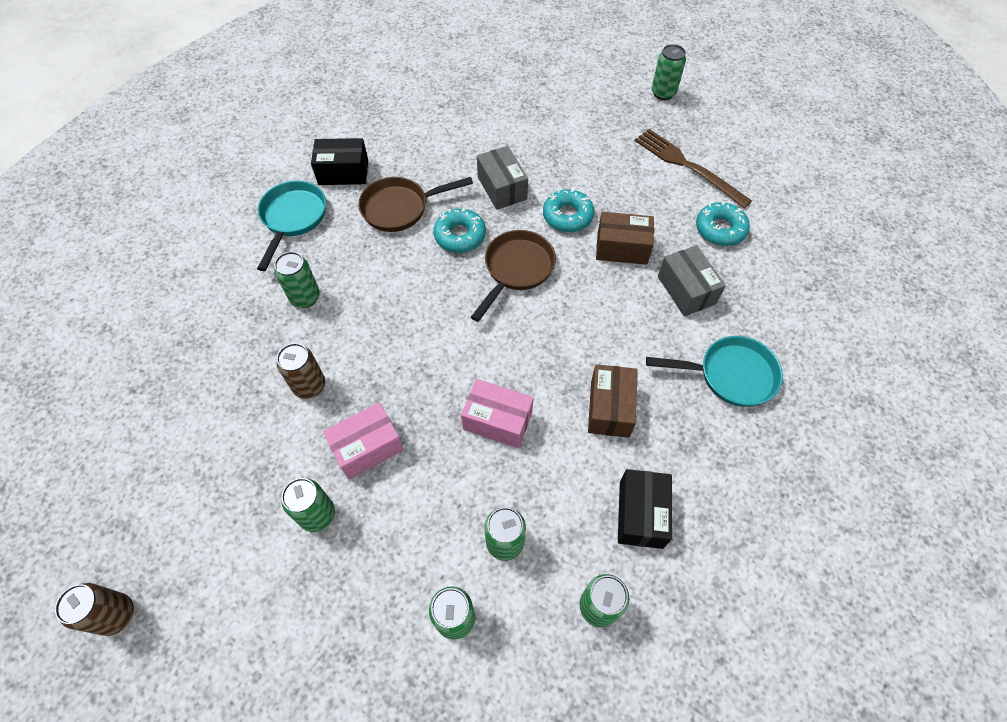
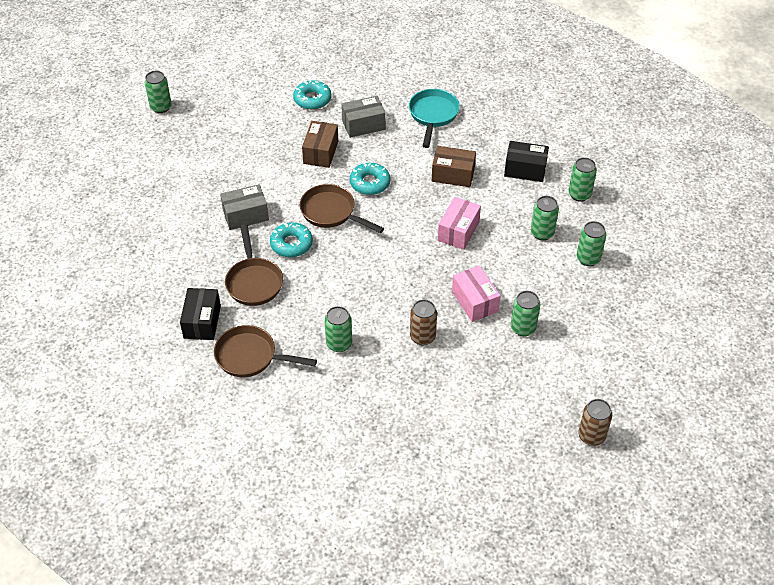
camera: 85 degrees left, 10 degrees down
(293, 218) = (251, 357): turquoise pan -> brown pan
(567, 216) = (283, 179): turquoise donut -> turquoise donut (370, 183)
(688, 167) = (247, 106): brown fork -> none

